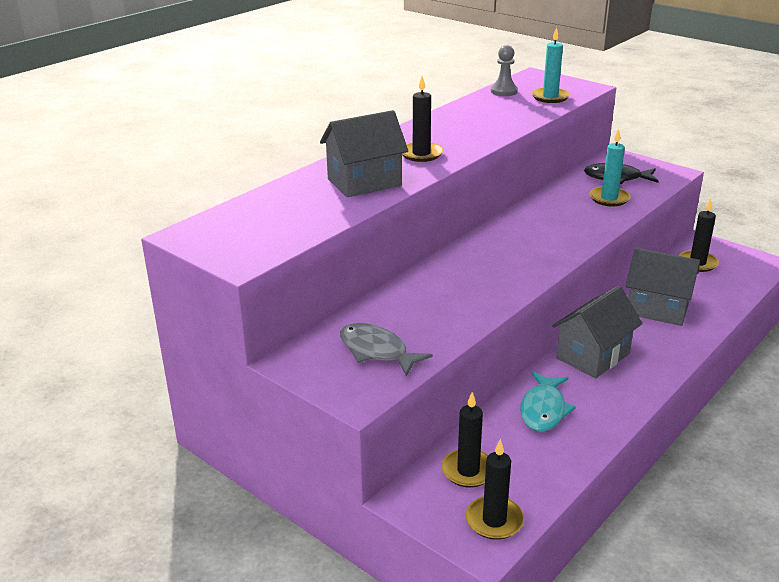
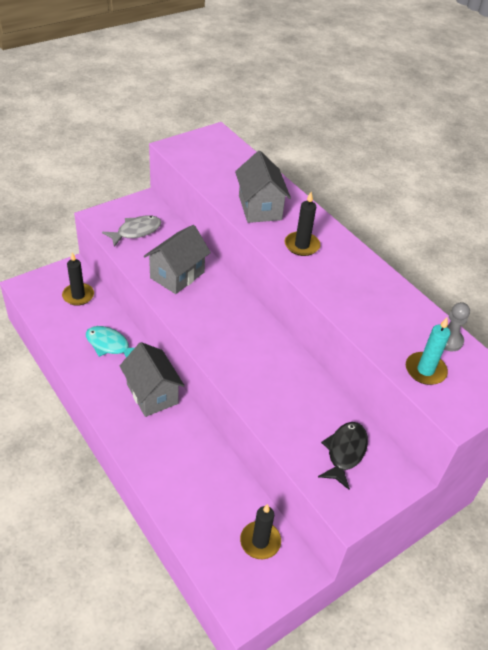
camera: 100 degrees right, 15 degrees up
(494, 520) = (37, 294): black candle -> none
(609, 198) = (300, 425): turquoise candle -> none
(657, 309) = (195, 465): grey house -> grey house (177, 275)

